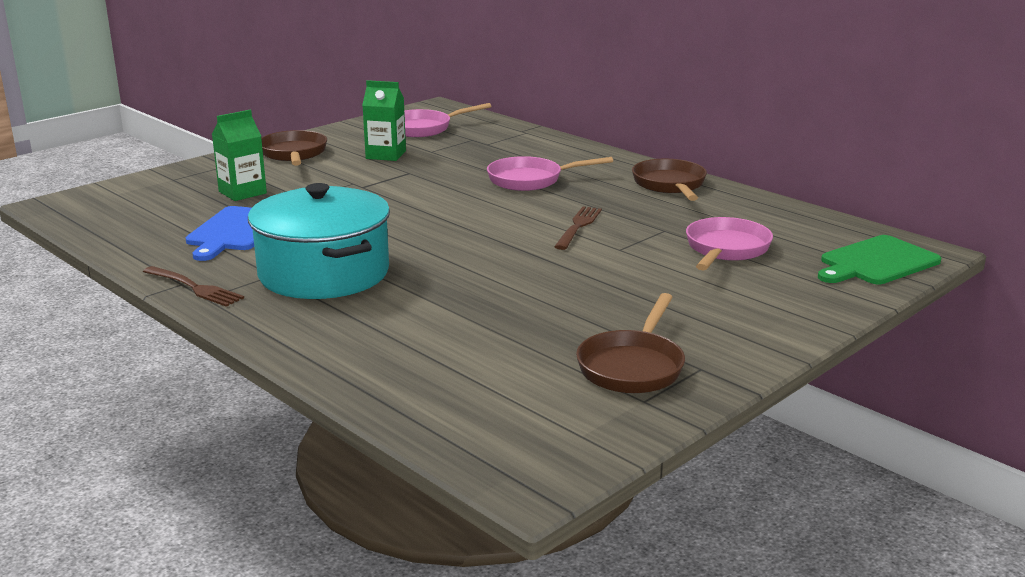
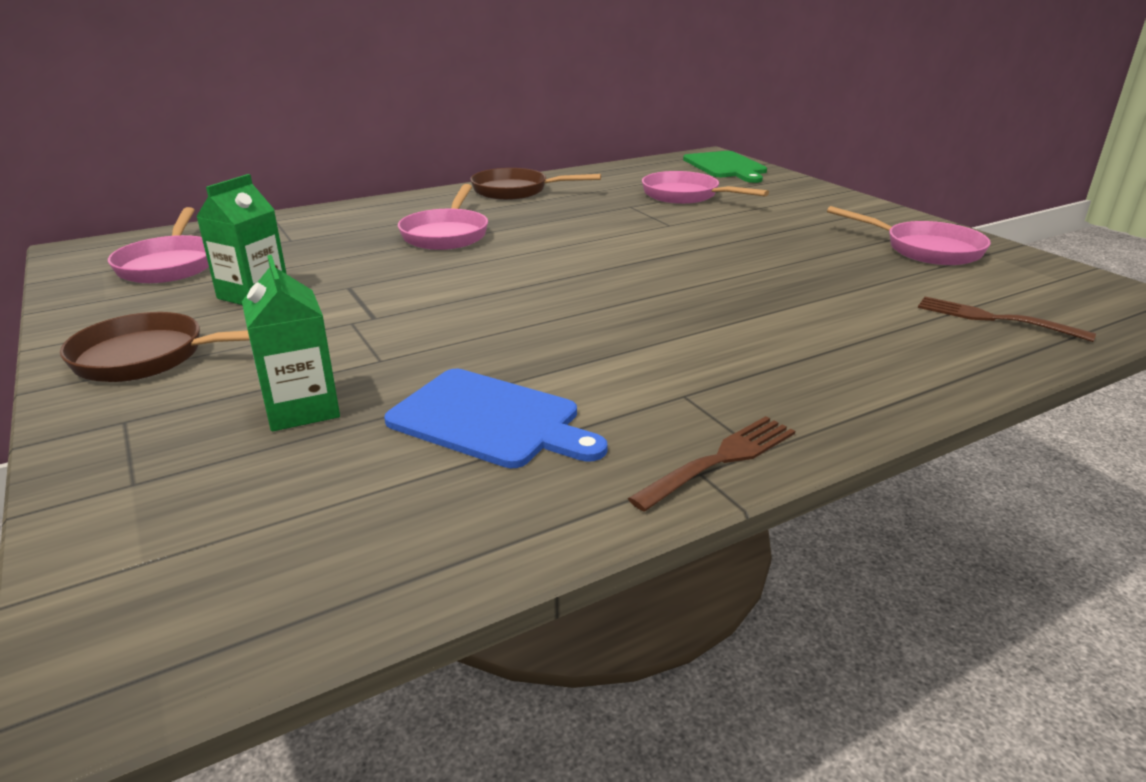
camera: 75 degrees left, 5 degrees up
(324, 273) = (690, 360): turquoise pot -> none
(578, 226) = (602, 231): brown fork -> brown fork (994, 319)
(632, 366) = (925, 249): brown pan -> pink pan

